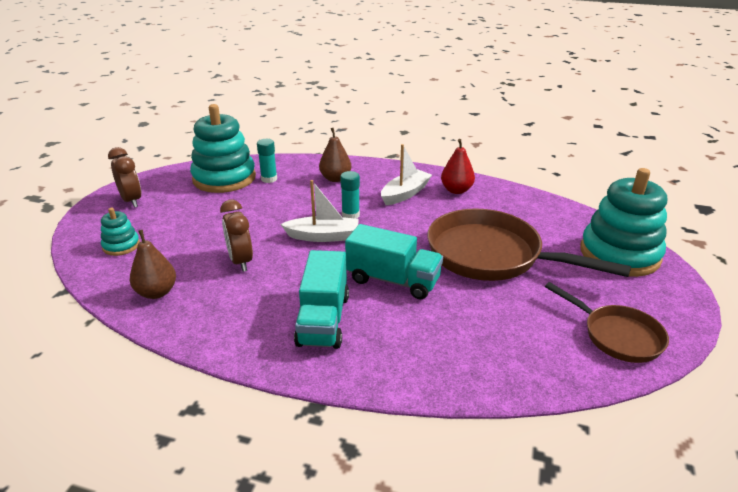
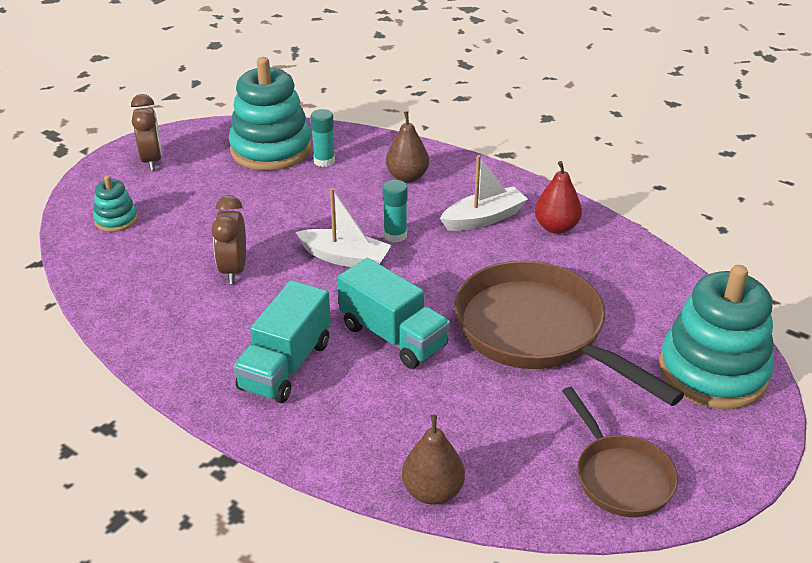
camera: 20 degrees right, 5 degrees up
(157, 292) = (128, 288): brown pear -> brown pear (433, 491)

